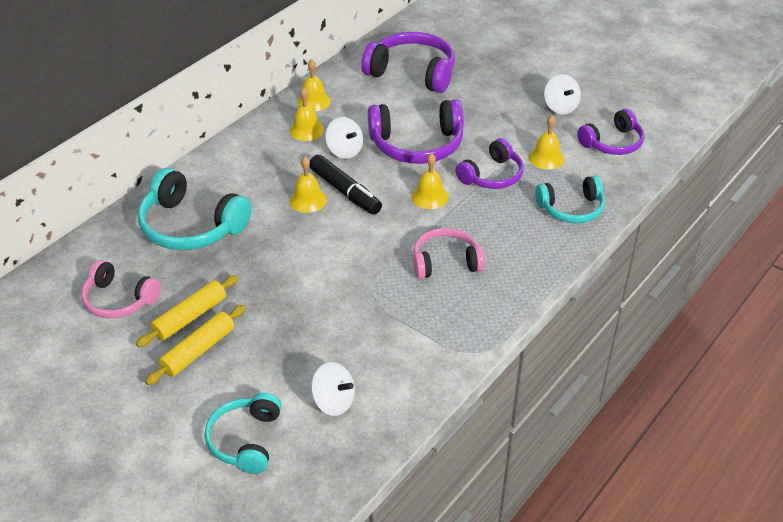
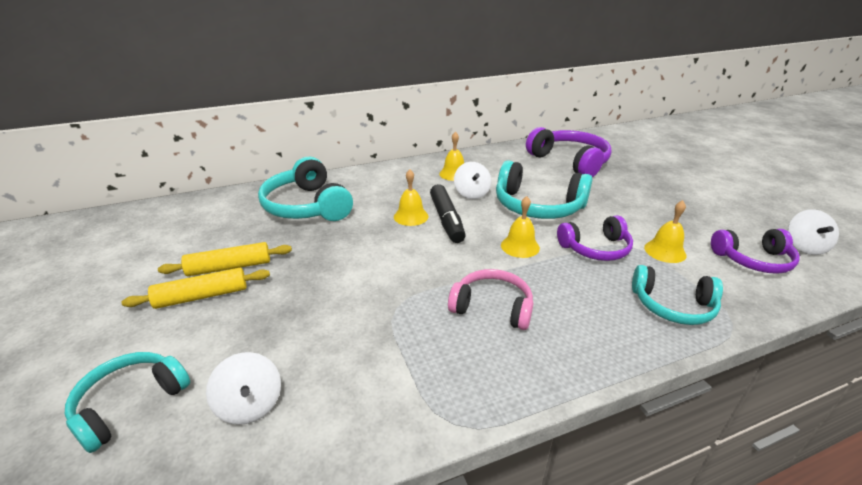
camera: 30 degrees right, 10 degrees down
(119, 300) = (200, 236): pink headphones -> none
(314, 101) = (475, 159): yellow bell -> none
(417, 145) = (537, 206): purple headphones -> turquoise headphones
(560, 107) = (702, 216): white spinning top -> white spinning top (804, 247)

